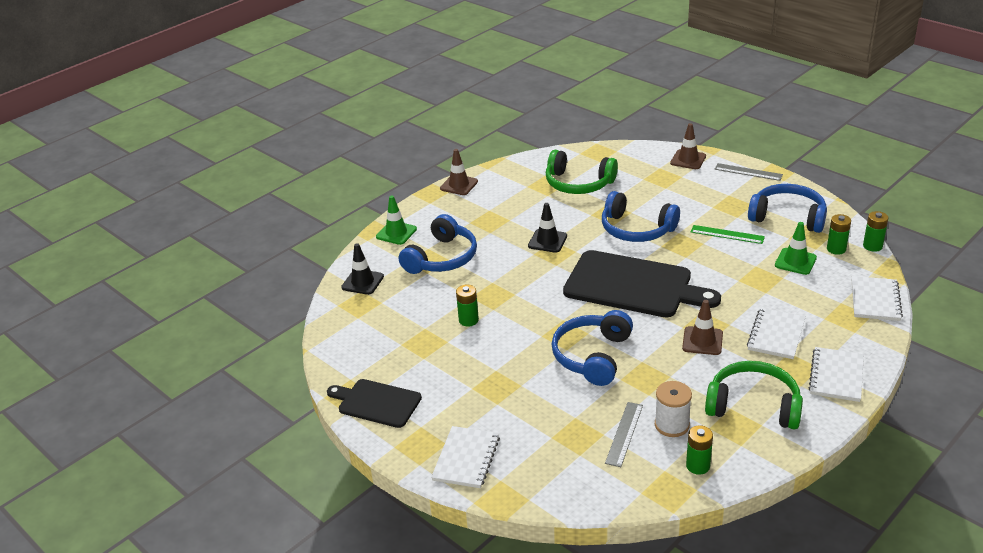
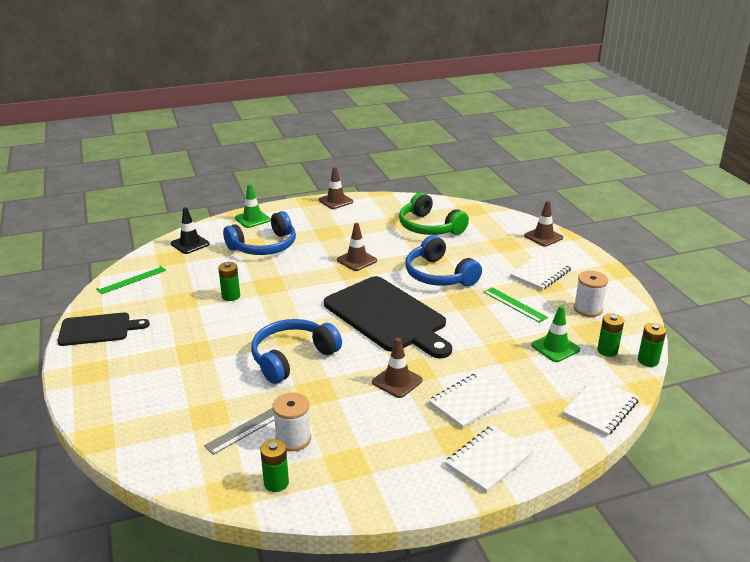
camera: 25 degrees right, 5 degrees down
(347, 341) = (131, 279): none -> green ruler
(376, 403) = (98, 329): black cutting board -> black cutting board turned 120 degrees clockwise
(466, 458) = (108, 396): white notebook -> white notebook (540, 273)
(547, 241) = (357, 260): black traffic cone -> brown traffic cone
(748, 172) = (589, 262): grey ruler -> none
(753, 405) = (382, 453): green headphones -> none
(788, 217) = (588, 309): blue headphones -> white spool

